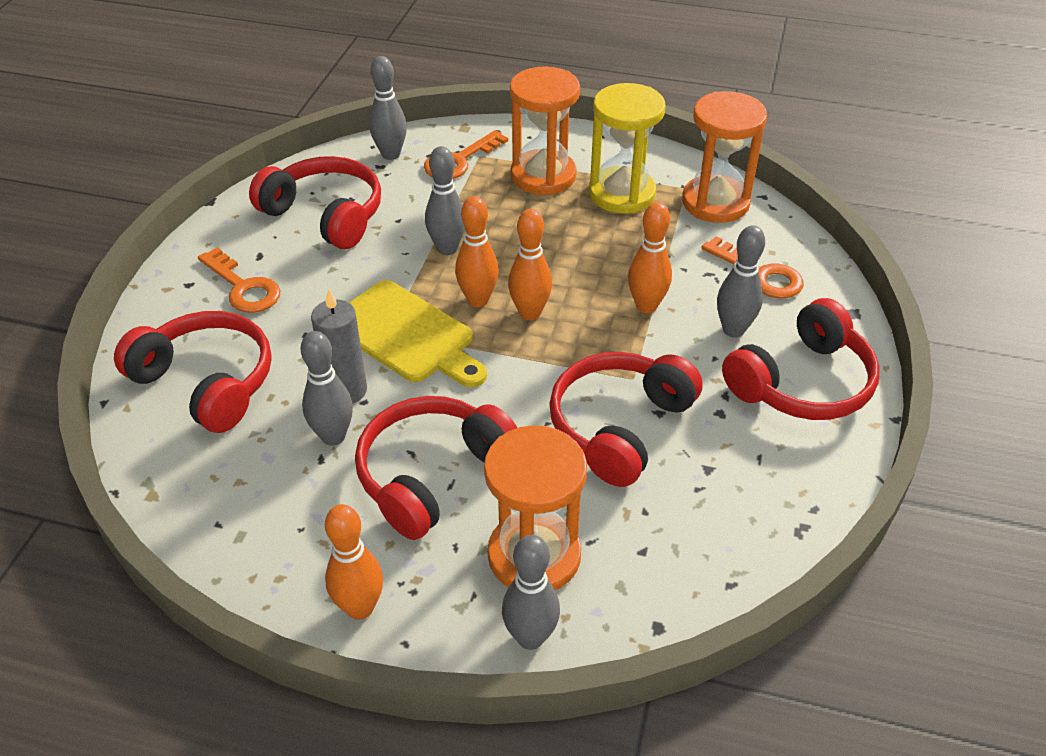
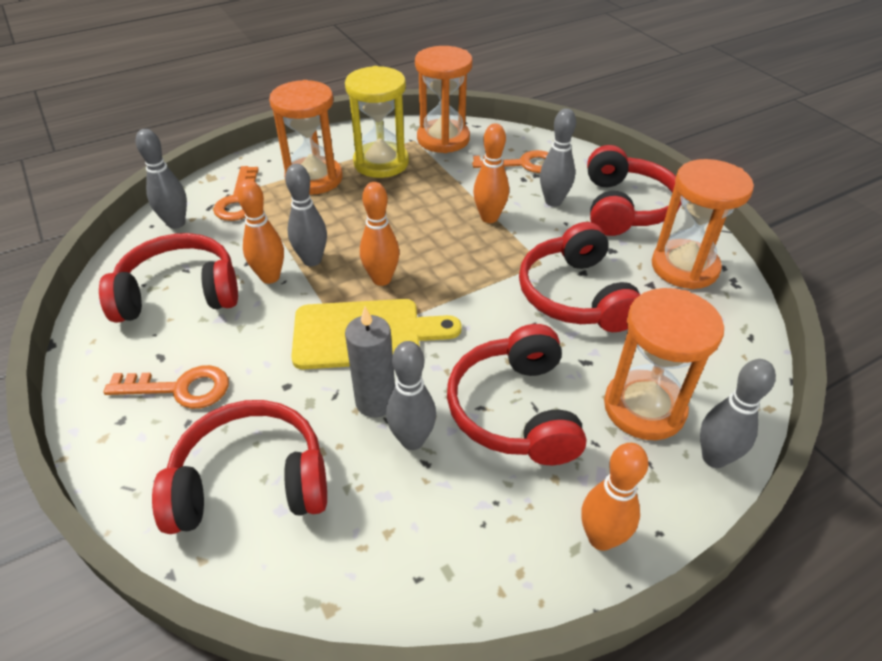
camera: 45 degrees left, 0 degrees up
(530, 313) = (427, 265): orange bowling pin -> orange bowling pin (270, 277)
(770, 478) = (684, 267): none -> orange hourglass

